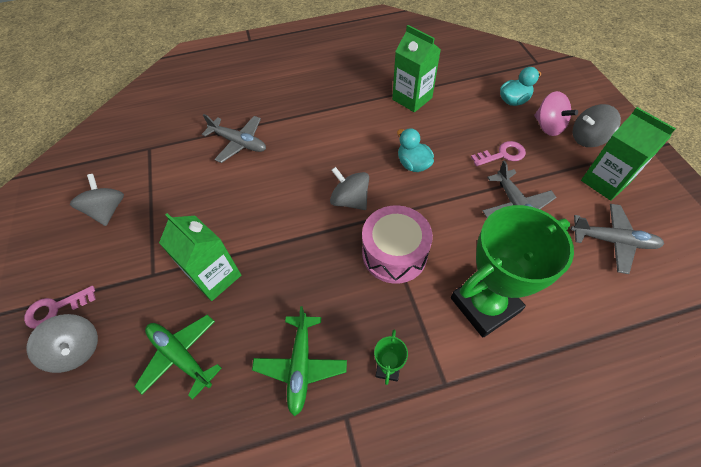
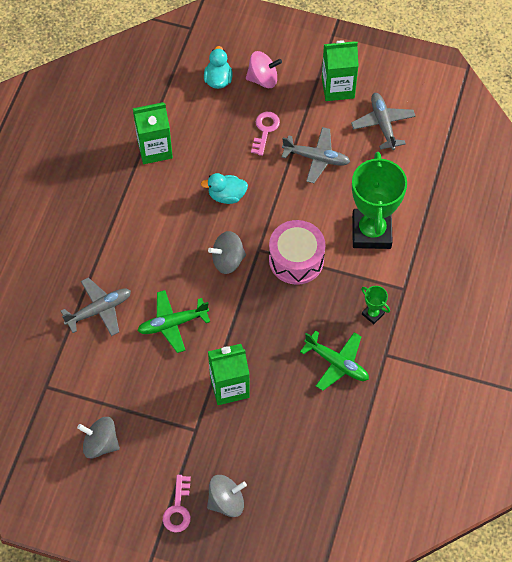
camera: 60 degrees left, 5 degrees up
(180, 356) = (279, 434): green plane -> green plane (172, 324)
(587, 138) = (294, 64): grey spinning top -> none
(613, 241) = (383, 124): grey plane -> grey plane turned 60 degrees counterclockwise

